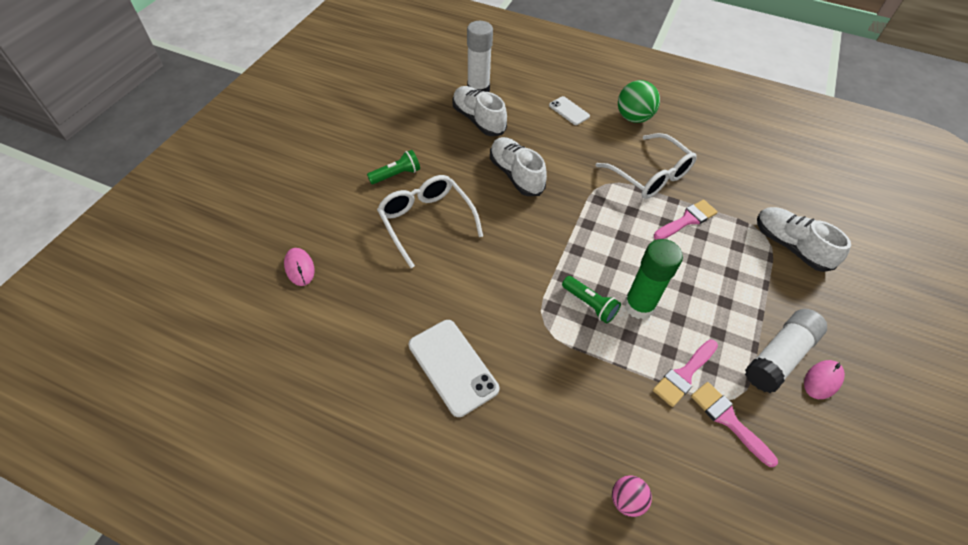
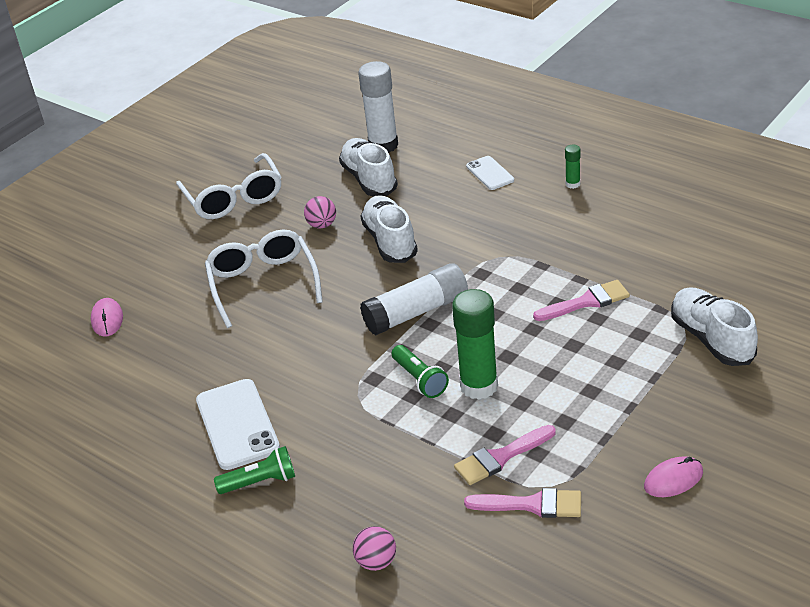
camera: 20 degrees right, 15 degrees down
(396, 175) = (247, 234): green flashlight -> green flashlight (260, 482)
(455, 163) = (322, 225): none -> pink ball
(633, 118) = (572, 184): green ball -> green glue stick
(649, 175) = (562, 250): white glasses -> white glasses (234, 198)
(728, 420) = (532, 505): pink brush -> pink brush turned 120 degrees clockwise
(779, 356) = (630, 451): white glue stick -> white glue stick (416, 312)

